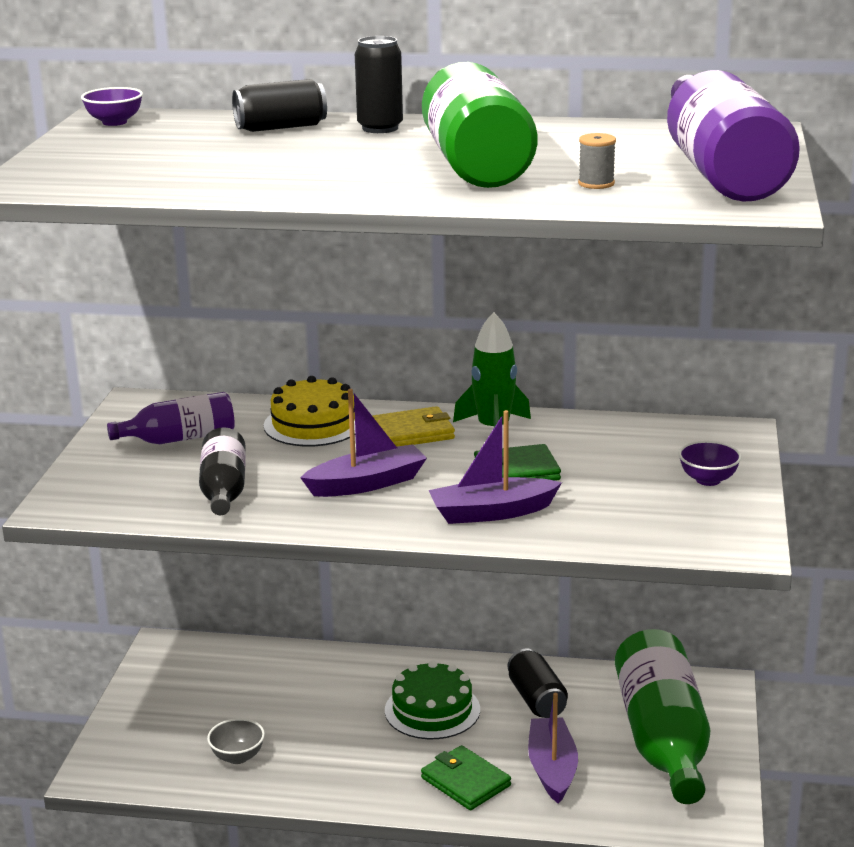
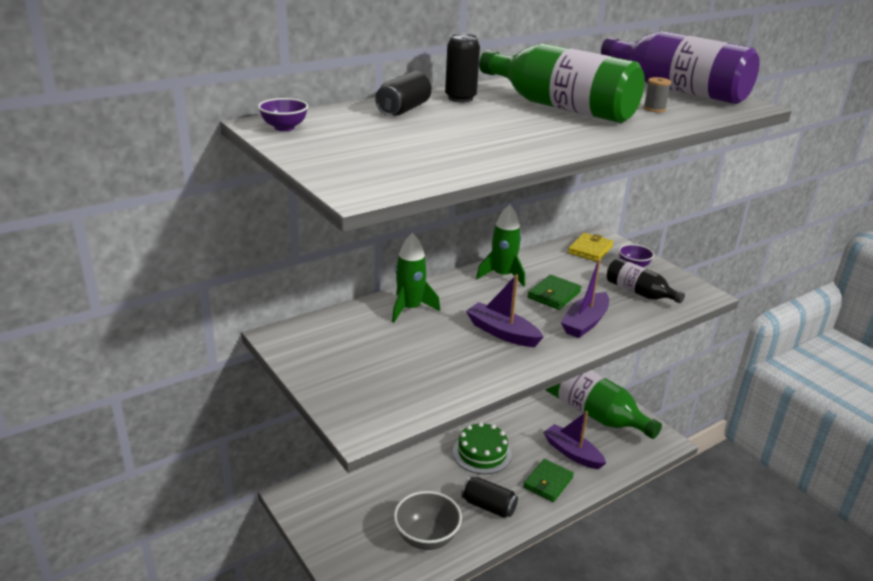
camera: 45 degrees left, 5 degrees up
(180, 439) = (351, 350): purple bottle -> none
(223, 490) = (438, 371): black bottle -> black bottle (639, 293)
(237, 757) = (426, 537): grey bowl -> grey bowl, size x1.75
(313, 424) = (410, 309): yellow cake -> green rocket
(367, 483) = (502, 333): purple boat -> purple boat turned 75 degrees counterclockwise
(412, 432) = (468, 293): yellow wallet -> yellow wallet (590, 250)
(465, 782) = (548, 482): green wallet -> green wallet turned 60 degrees counterclockwise
(537, 699) = (518, 421): black can -> black can (488, 506)

